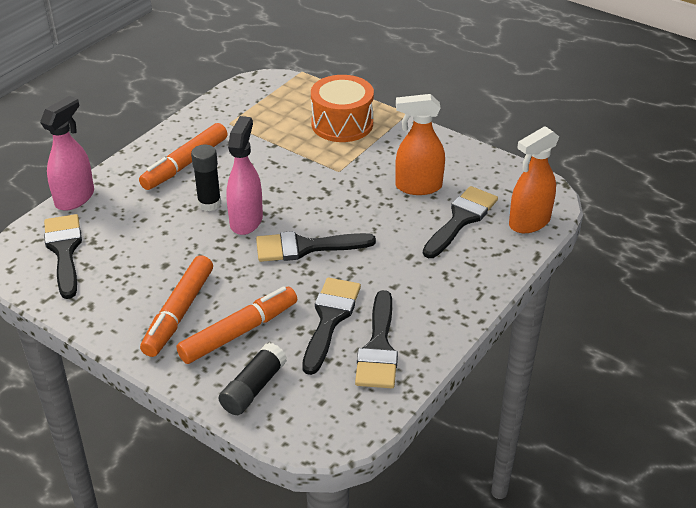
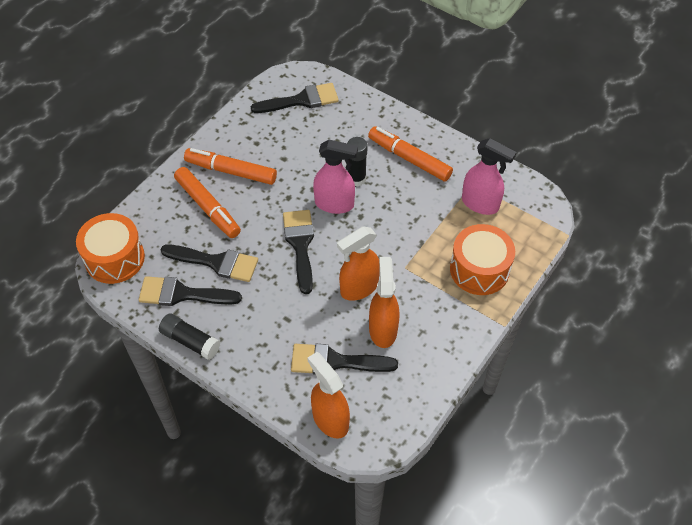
camera: 90 degrees right, 15 degrees up
(75, 198) = (363, 97): pink spray bottle -> pink spray bottle (480, 204)
(253, 388) = (152, 218): black glue stick -> black glue stick (190, 341)
(321, 423) = (115, 258): none -> orange drum
(366, 203) = (359, 288): none -> orange spray bottle
(461, 219) = (335, 362): black brush -> black brush turned 150 degrees clockwise

